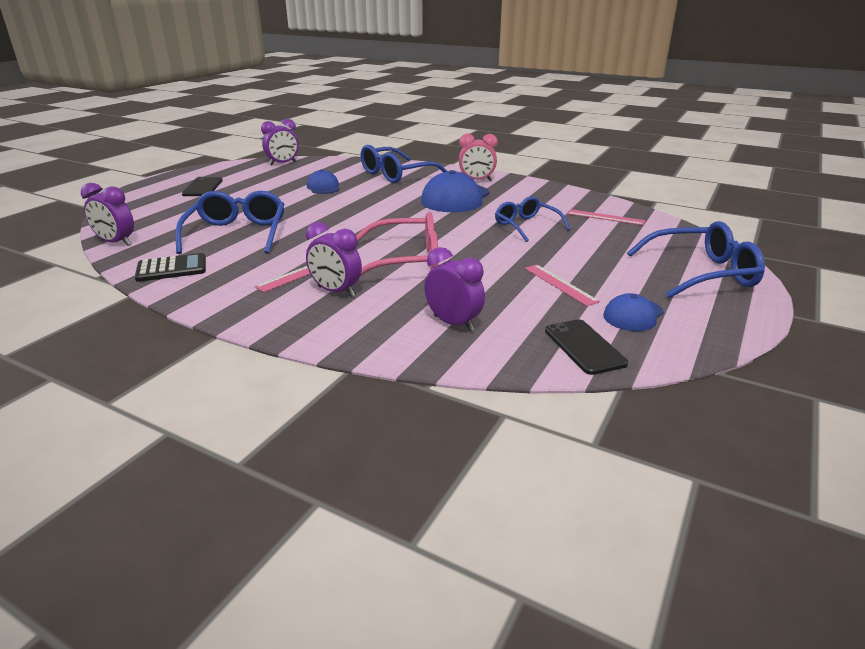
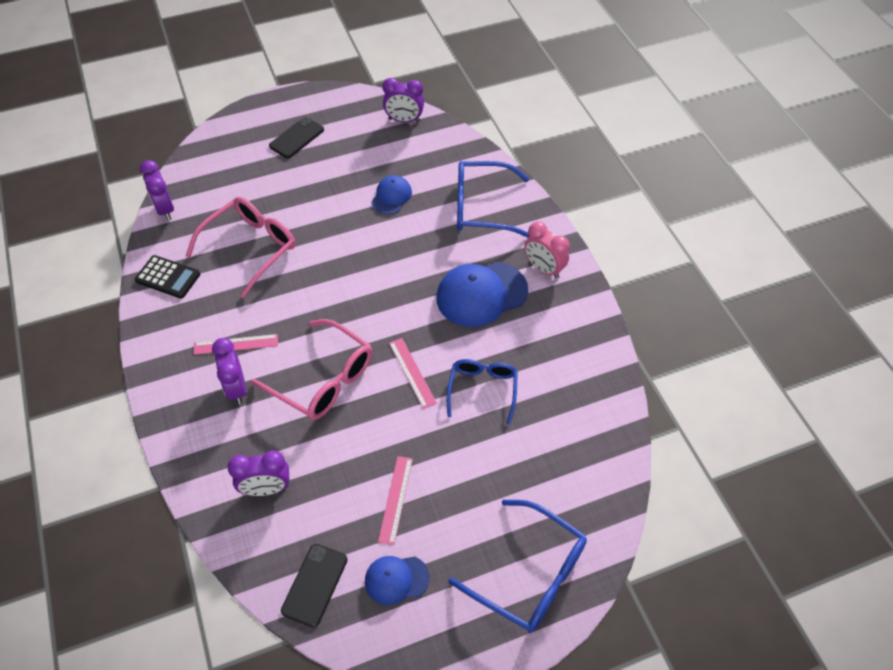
camera: 40 degrees right, 25 degrees up
(237, 234) = (251, 248): blue glasses -> pink glasses
(453, 323) = (266, 489): purple clock -> purple clock turned 90 degrees clockwise
(605, 217) = (575, 425): pink ruler -> pink ruler (412, 372)

